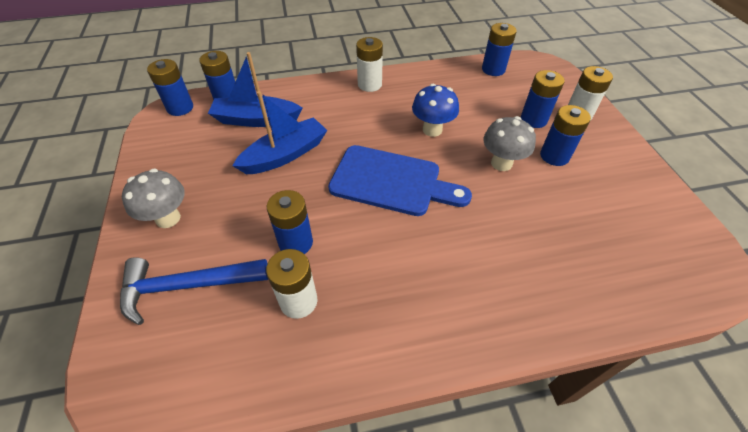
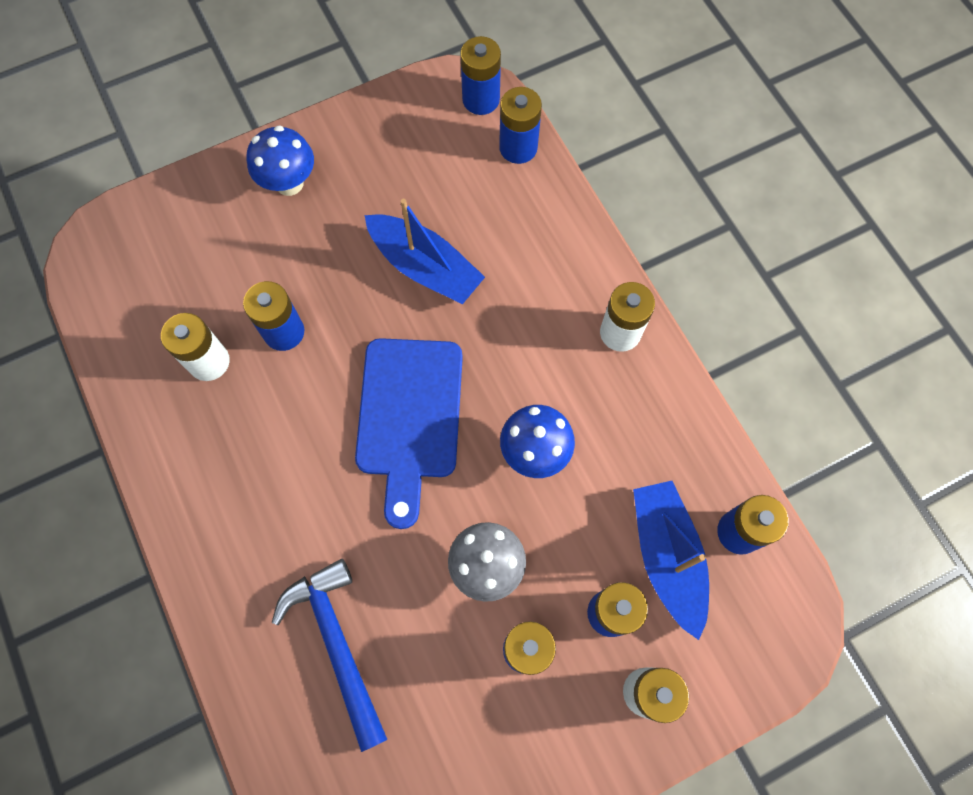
camera: 75 degrees right, 20 degrees up
(168, 218) = (289, 183): grey mushroom -> blue mushroom
(187, 286) = (207, 246): blue hammer -> blue hammer (337, 644)
(256, 120) = (485, 203): blue boat -> blue boat (667, 556)

